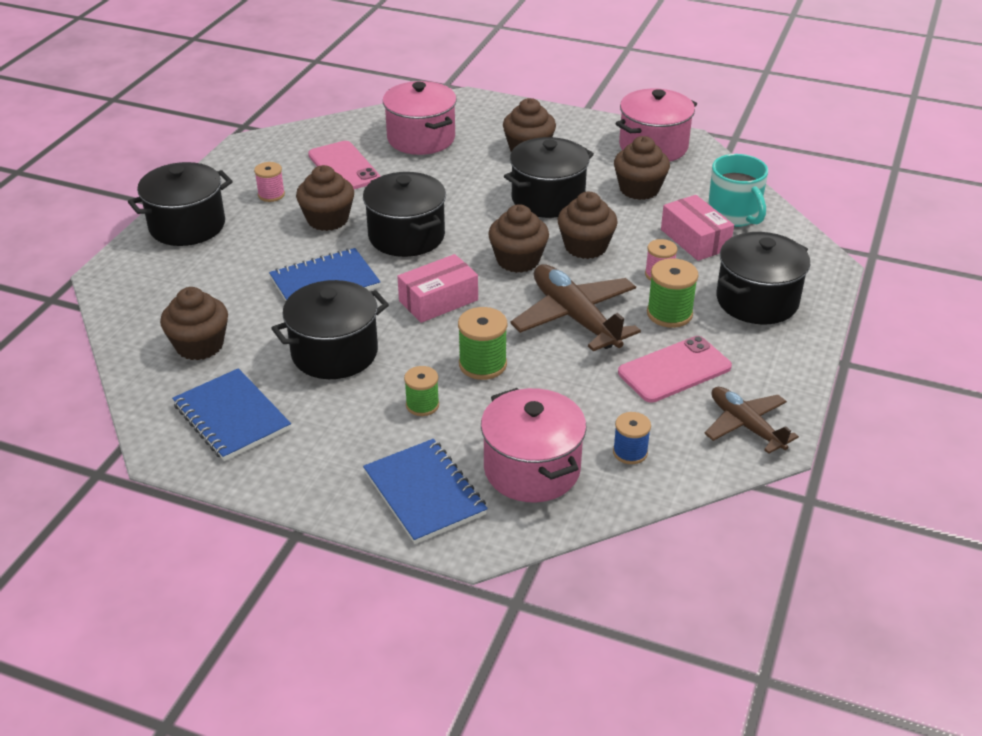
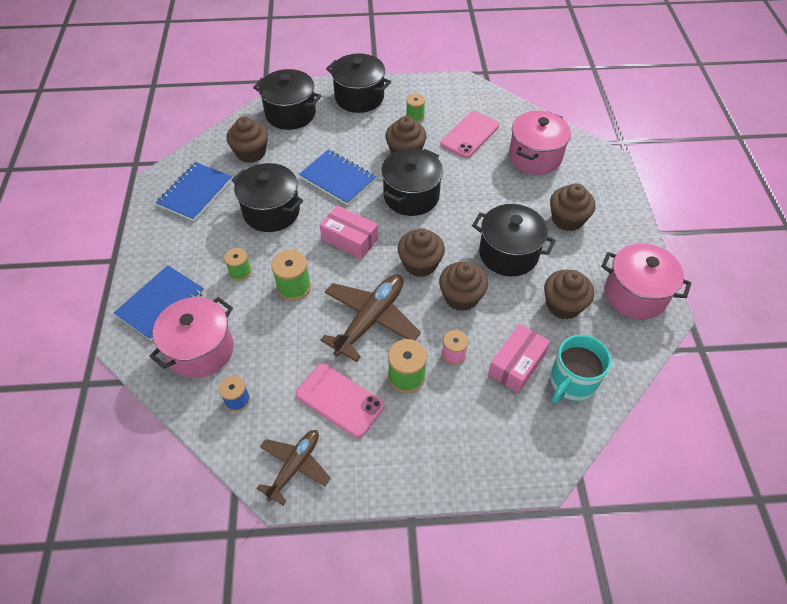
camera: 65 degrees right, 15 degrees up
(271, 195) = (415, 116): pink spool -> green spool
(757, 301) = (457, 432): black pot -> black pot (290, 114)

